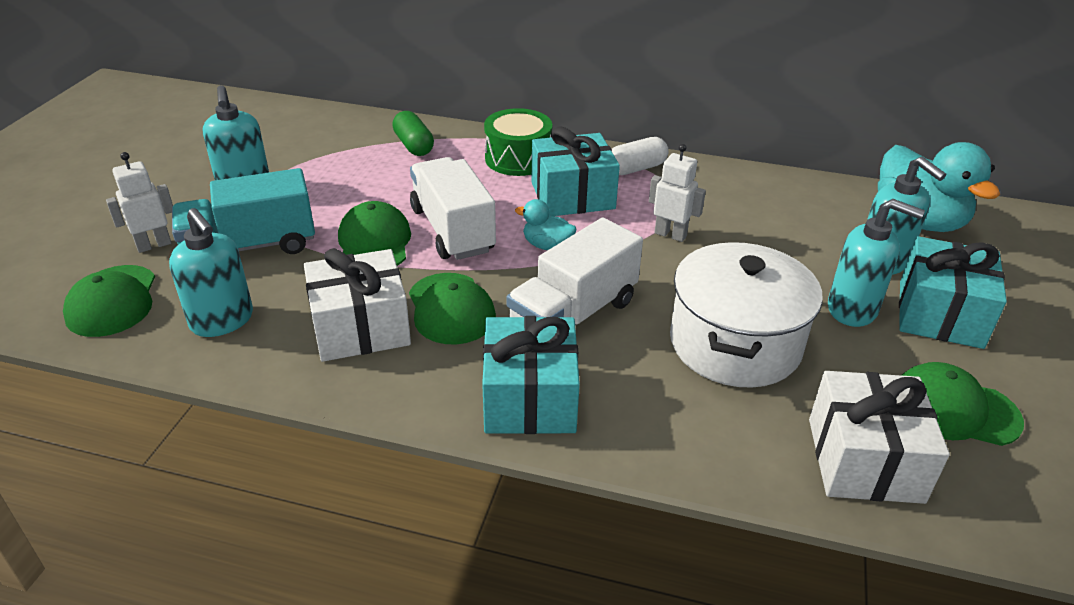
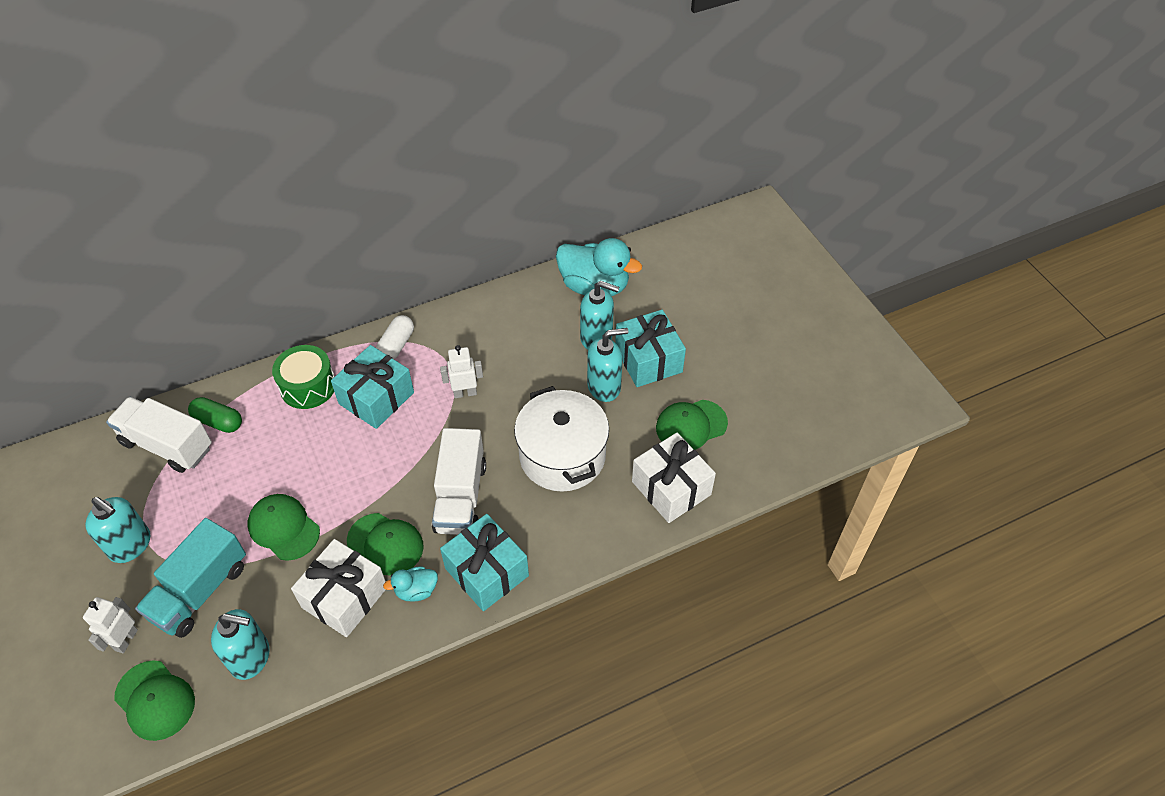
camera: 40 degrees left, 15 degrees up
(452, 230) = (325, 481): white truck -> white truck (167, 445)
(547, 245) = (398, 453): turquoise duck -> turquoise duck (416, 590)

